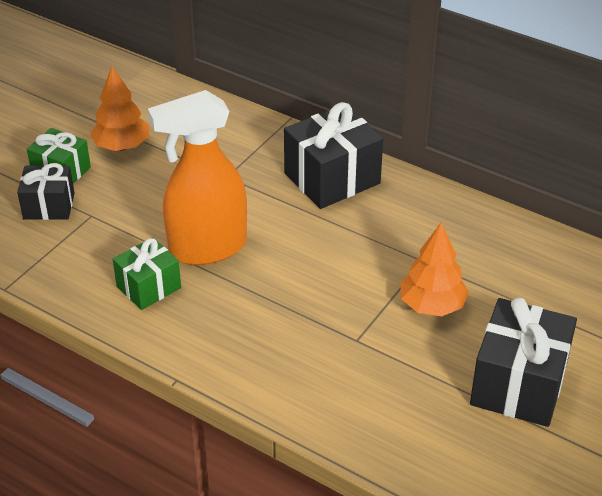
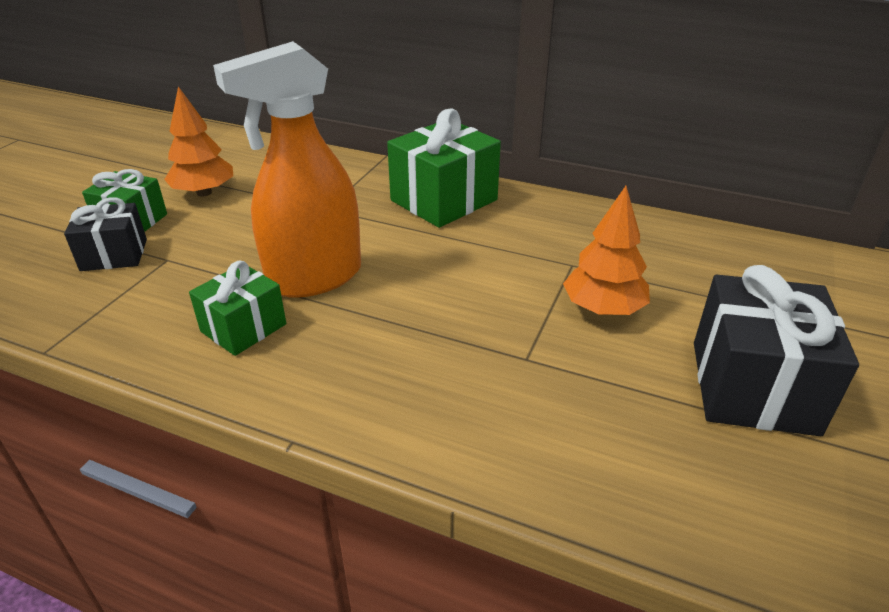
camera: 10 degrees left, 5 degrees down
(332, 178) = (444, 200): black gift -> green gift

